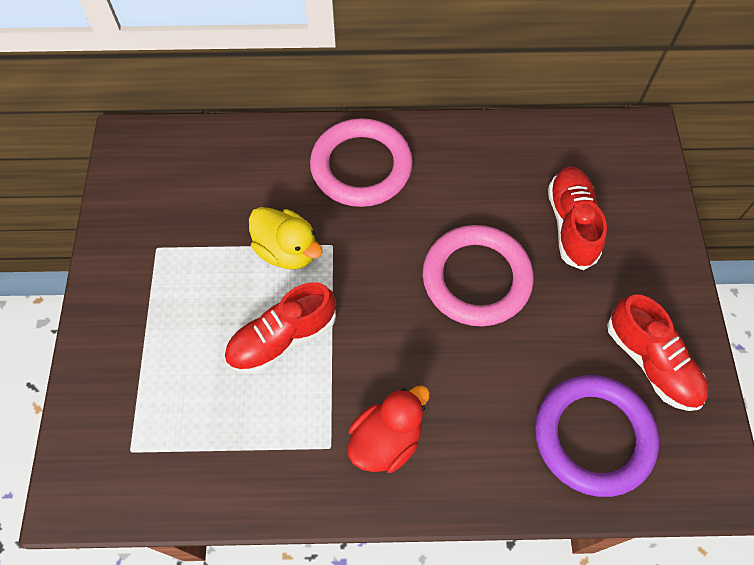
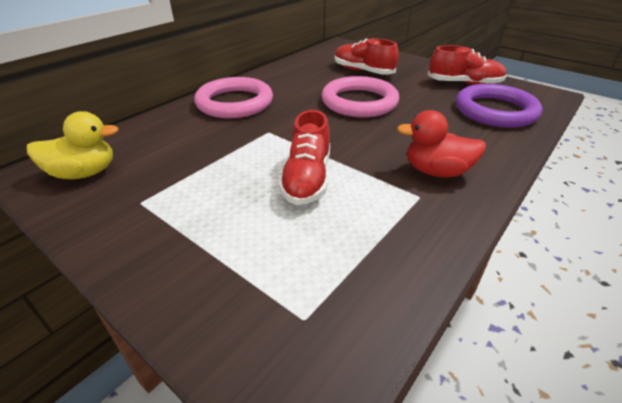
camera: 50 degrees left, 25 degrees down
(287, 251) = (245, 148): yellow duck -> yellow duck (84, 173)
(386, 440) = (436, 171): red duck -> red duck turned 75 degrees counterclockwise

